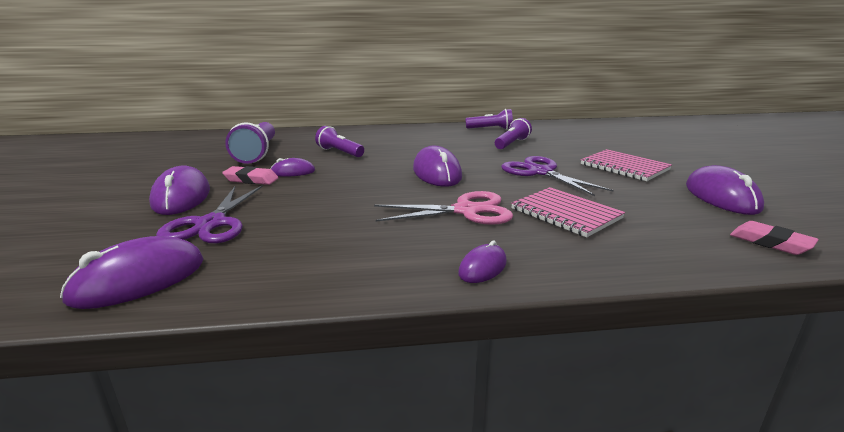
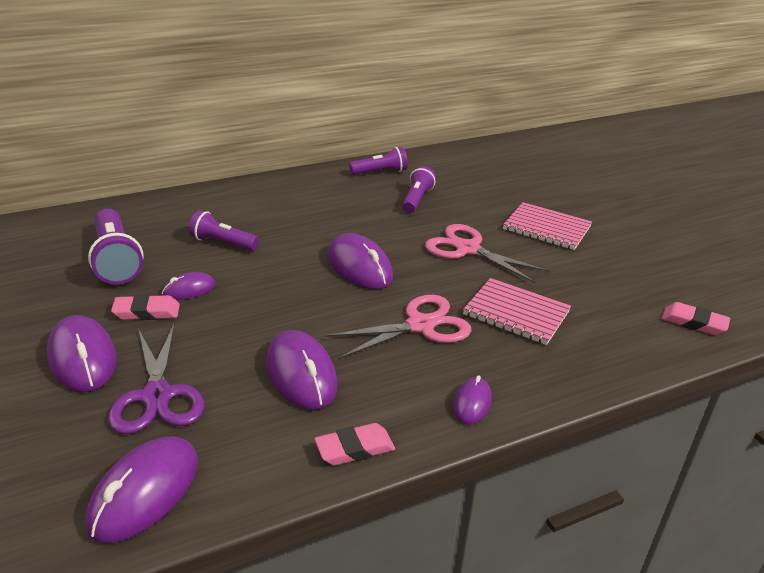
camera: 20 degrees left, 10 degrees up
(342, 282) = (355, 449): none -> pink eraser
(540, 172) = (467, 249): purple scissors -> pink scissors
(721, 197) = (644, 264): purple mouse -> purple mouse (301, 374)

